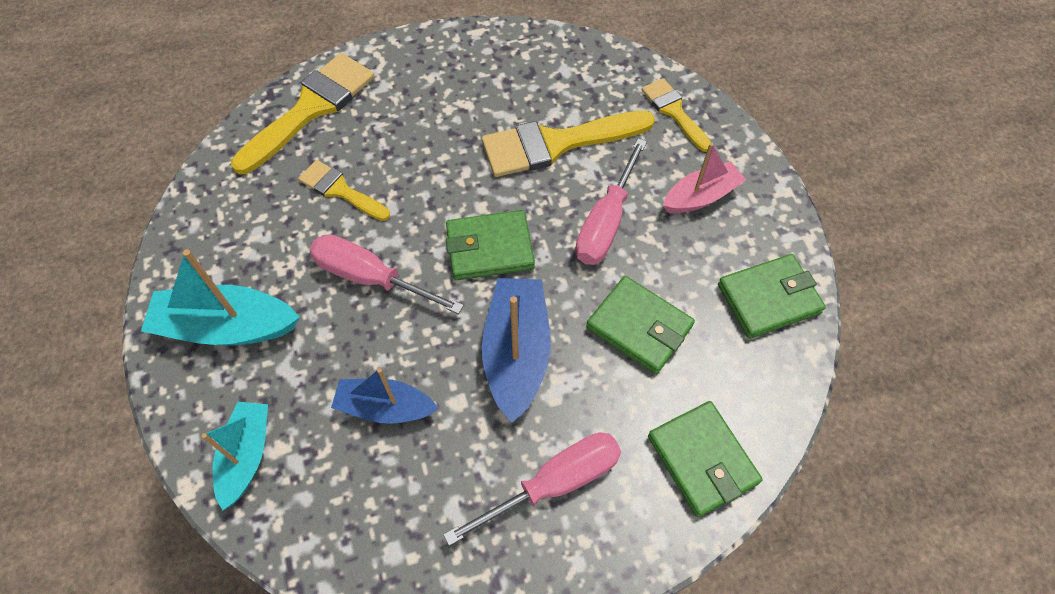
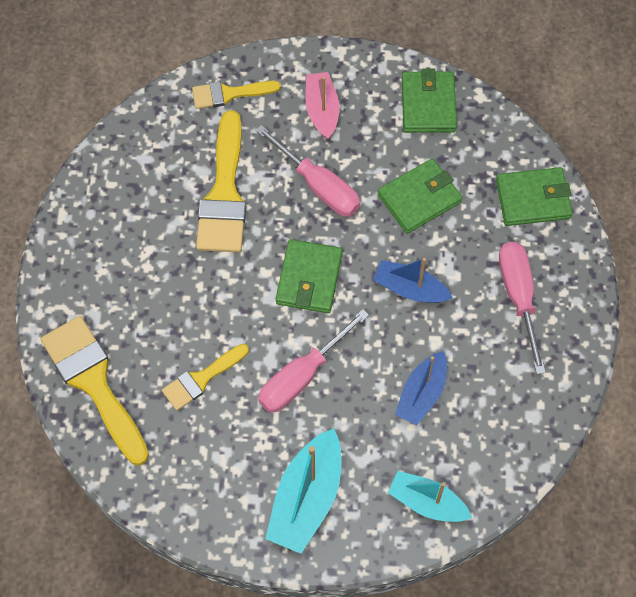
camera: 70 degrees left, 5 degrees up
(516, 353) = (410, 289): blue boat -> blue boat, size x0.66

